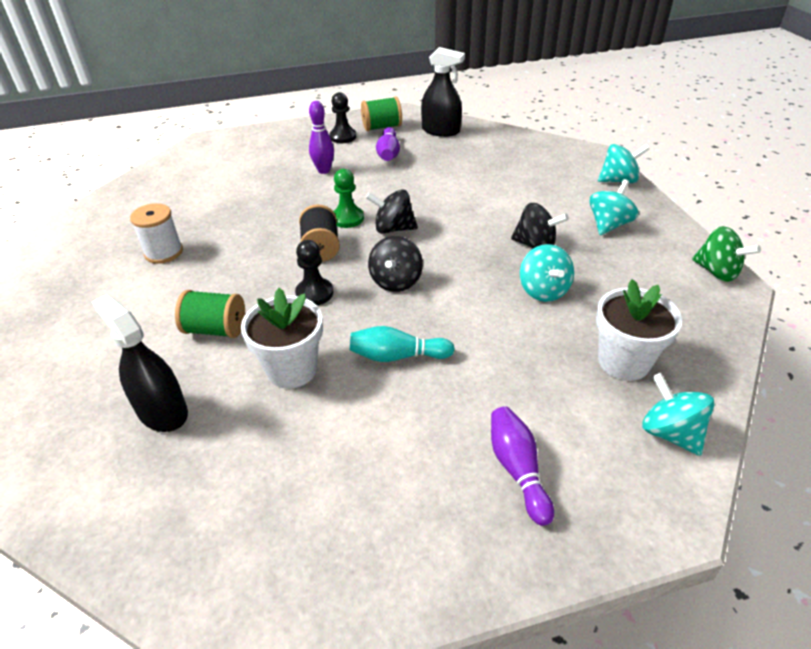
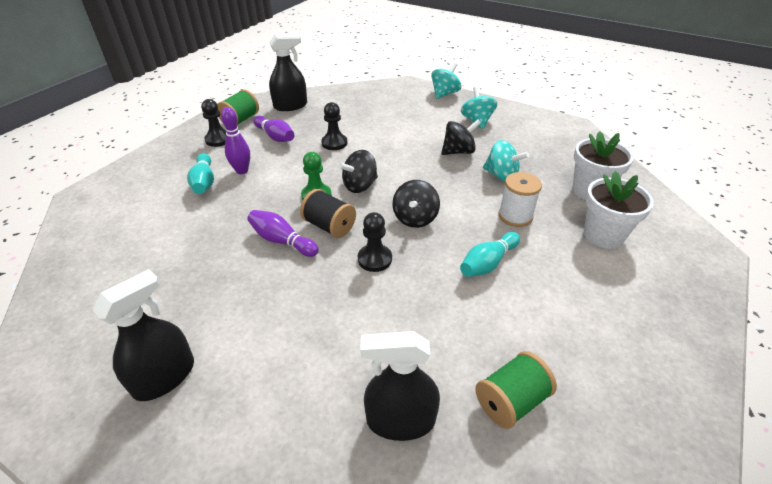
camera: 45 degrees left, 0 degrees up
(94, 284) = (164, 377): none -> black spray bottle
(164, 252) = (195, 307): white spool -> white spool (515, 216)
(215, 329) = (343, 333): green spool -> green spool (511, 401)
(287, 167) = (204, 182): none -> turquoise bowling pin
(292, 369) = (441, 318): white flower pot -> white flower pot (603, 235)
(396, 281) = (415, 218): black spinning top -> black spinning top turned 45 degrees clockwise
(428, 181) = (334, 143): none -> black pawn
(517, 470) = (634, 279): purple bowling pin -> purple bowling pin (282, 241)
(670, 432) = (655, 213): turquoise spinning top -> none
(717, 272) = (557, 122): green spinning top -> none

